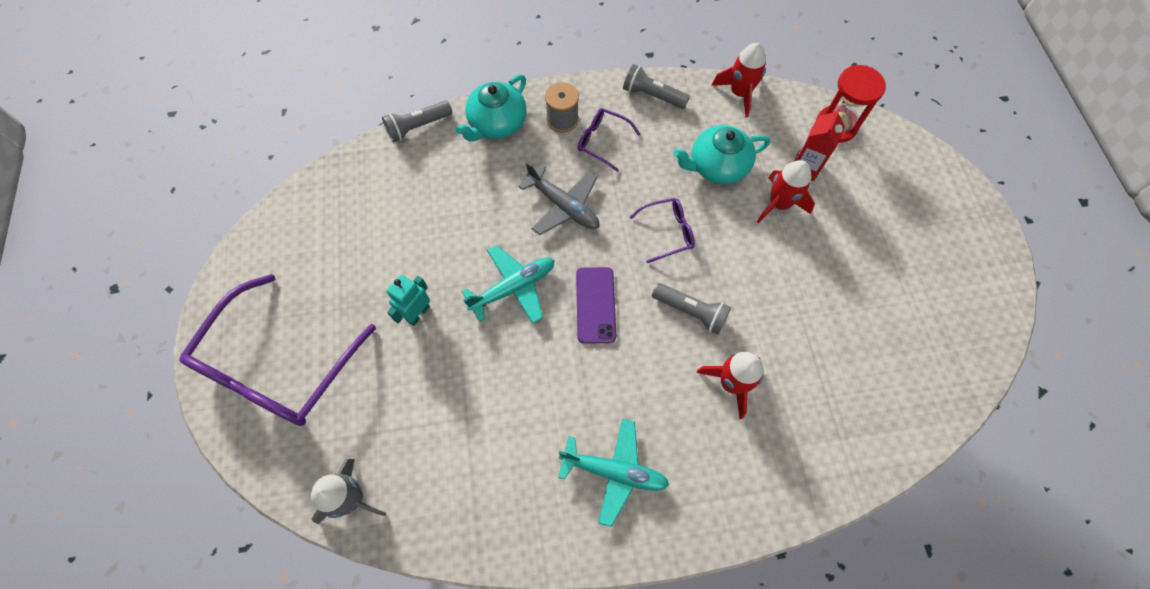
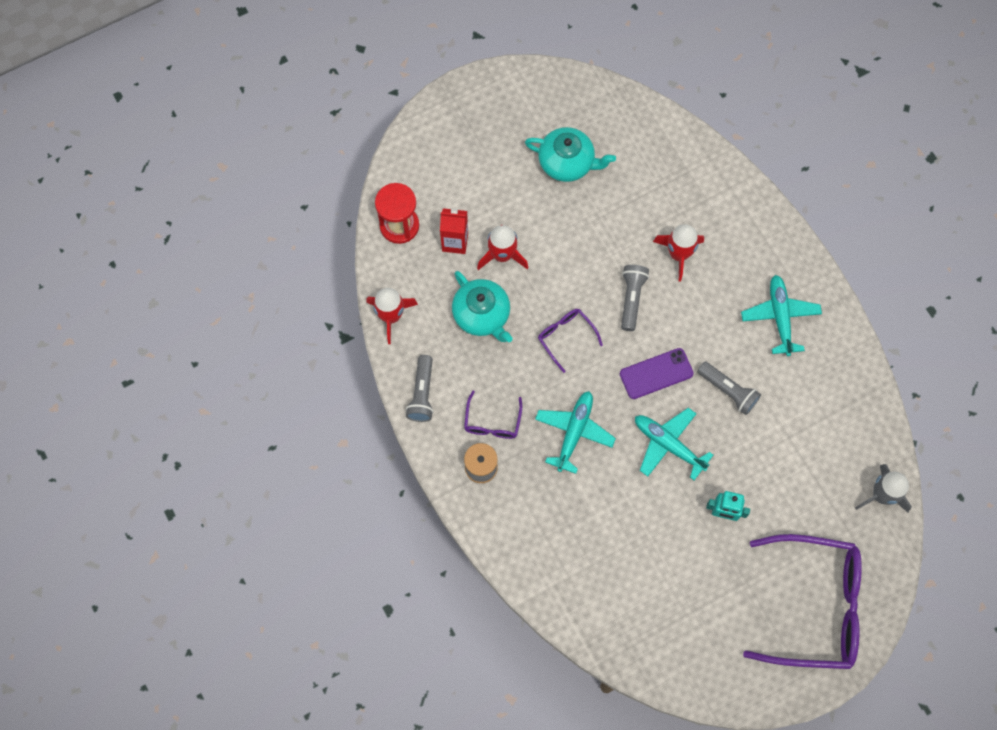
camera: 110 degrees left, 5 degrees up
(417, 127) = (540, 601): grey flashlight -> grey flashlight (728, 391)
(497, 123) = (508, 527): turquoise teapot -> turquoise teapot (567, 162)
(564, 206) = (574, 432): grey plane -> turquoise plane

